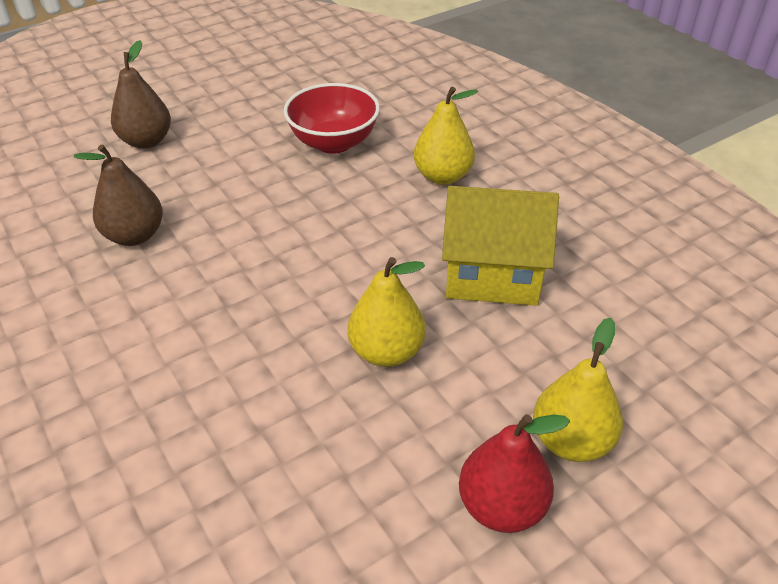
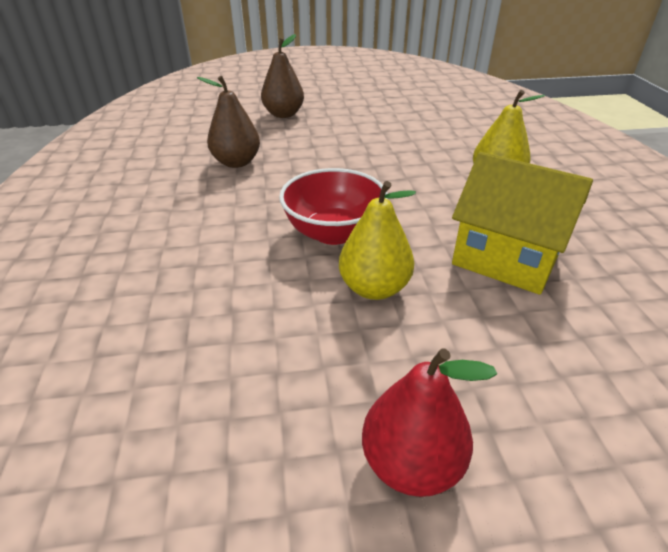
camera: 25 degrees right, 5 degrees down
(334, 142) = (416, 141): red bowl -> red bowl (333, 232)
(571, 441) = (521, 428): yellow pear -> none

